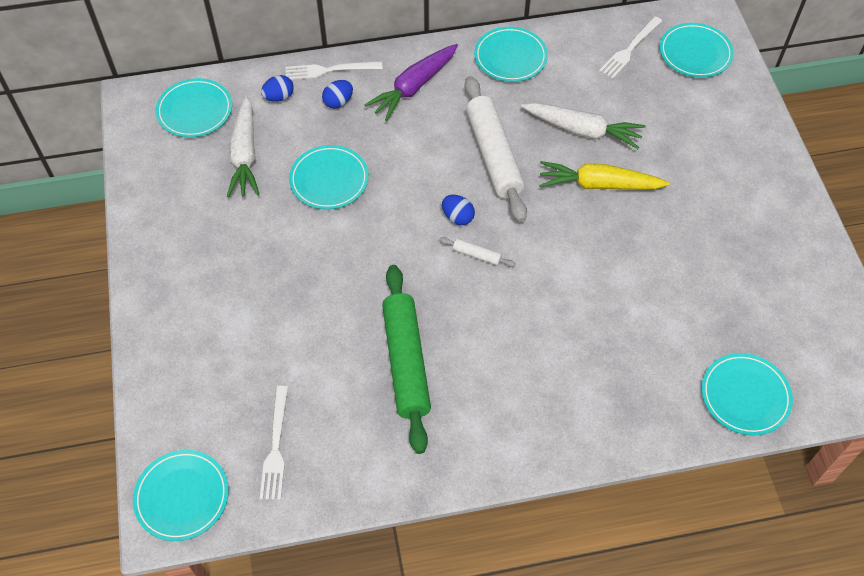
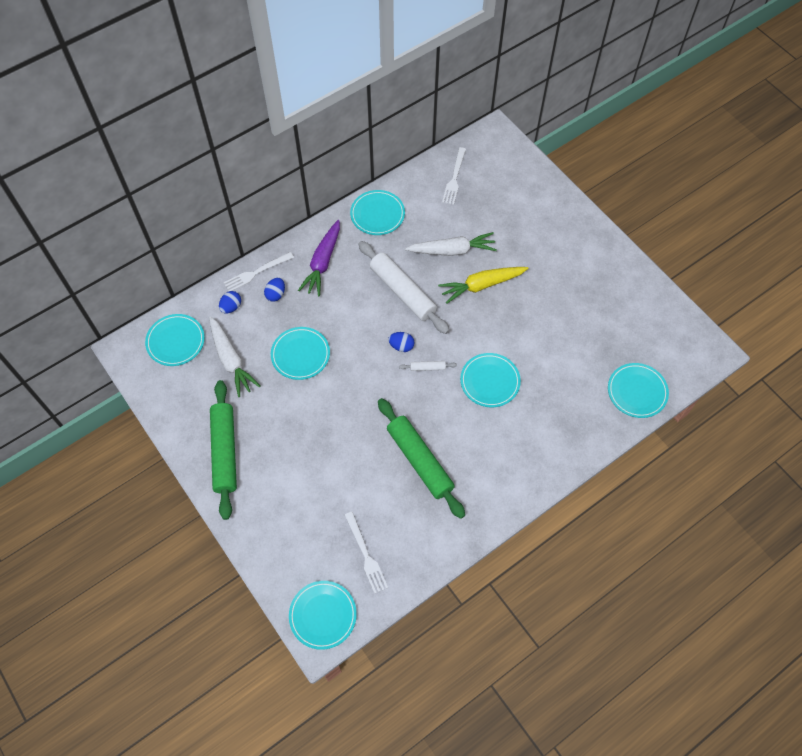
camera: 25 degrees left, 5 degrees up
(178, 254) = (225, 452): none -> green rolling pin
(695, 53) = (498, 165): turquoise plate -> turquoise plate (490, 381)

